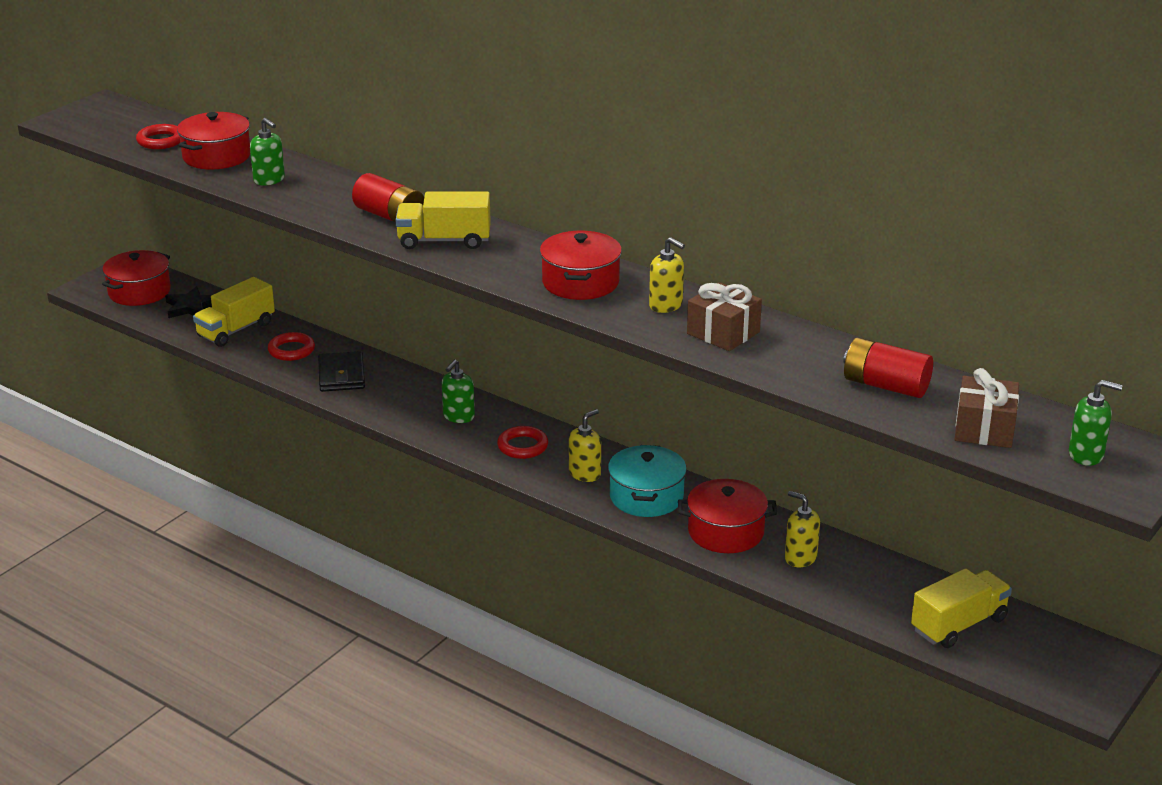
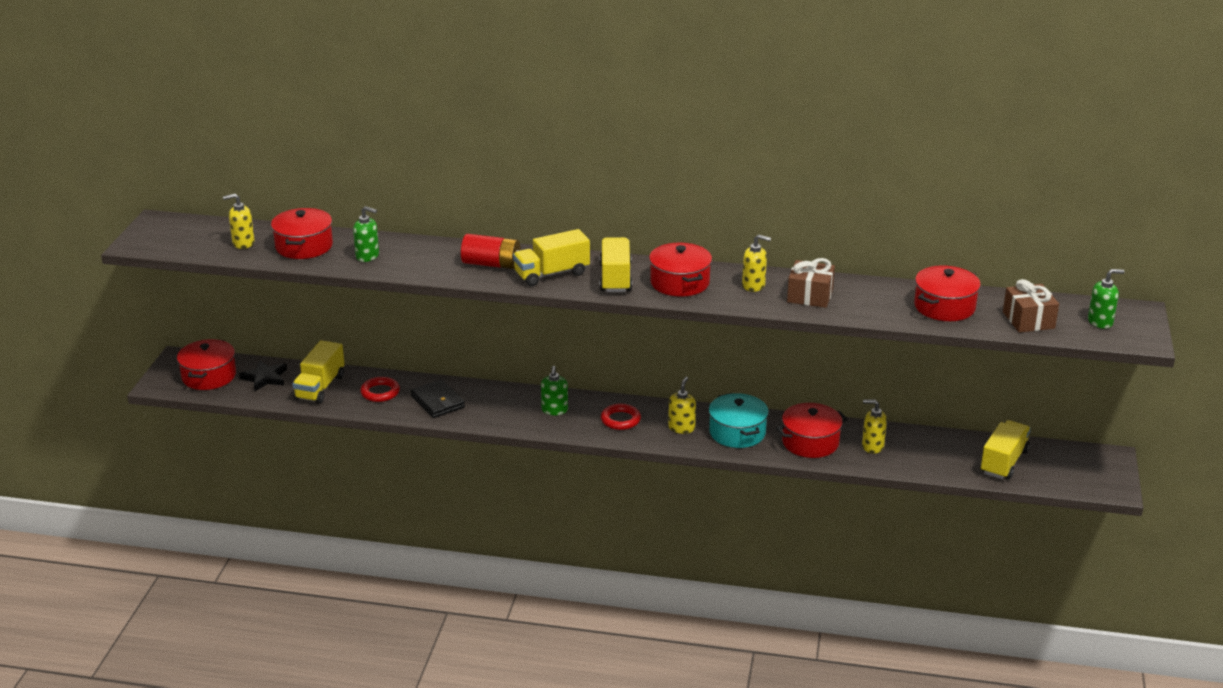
camera: 25 degrees left, 0 degrees up
(161, 141) = (243, 243): red ring -> yellow soap dispenser
(511, 261) = (615, 278): none -> yellow truck
(885, 385) = (944, 307): red battery -> red pot

